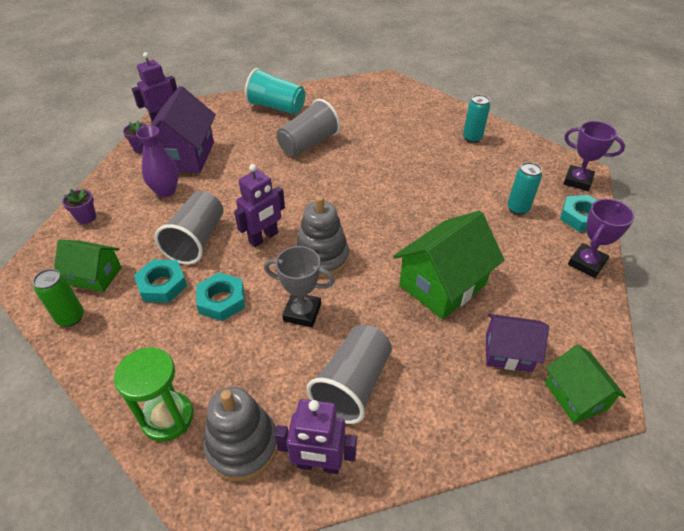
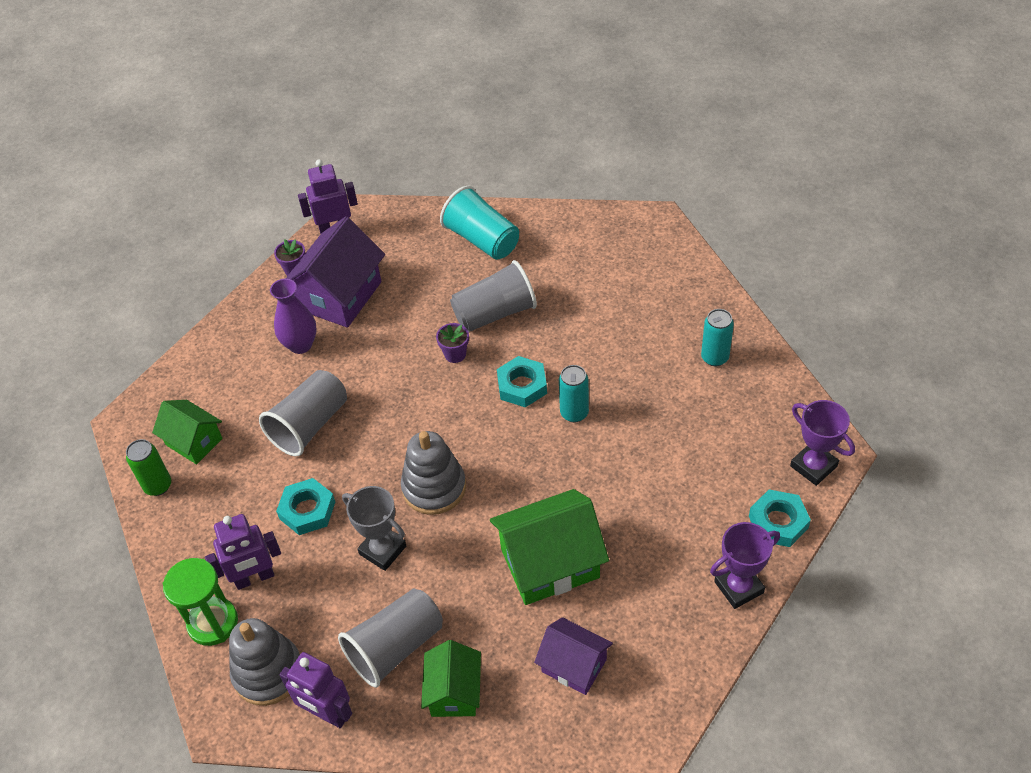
camera: 25 degrees right, 5 degrees up
(86, 217) = (206, 361): purple flower pot -> purple flower pot (455, 354)
(162, 285) = (255, 473): turquoise nut -> turquoise nut (522, 386)
(263, 238) = (382, 442): purple robot -> purple robot (254, 578)
(518, 208) = (704, 486): turquoise can -> turquoise can (574, 413)
(575, 396) = (614, 735): green house -> green house (454, 692)

